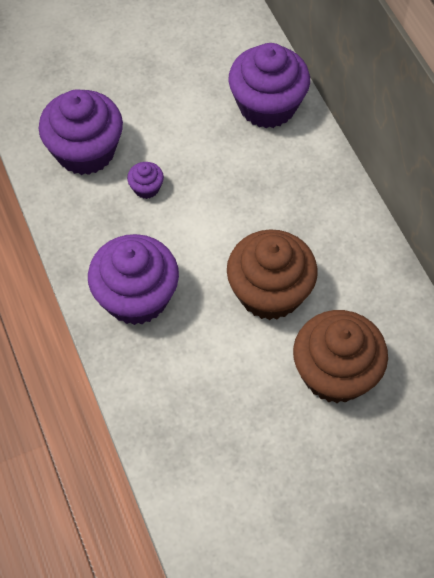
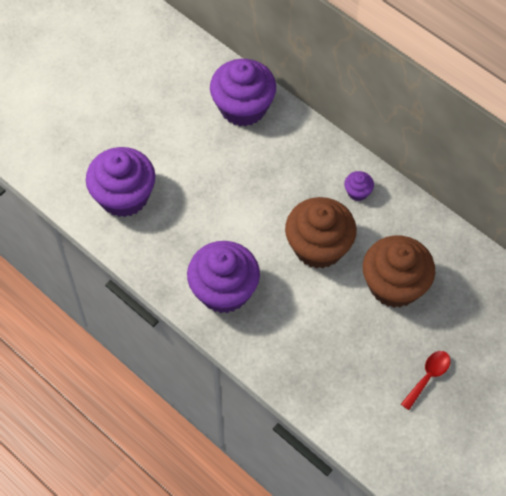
camera: 25 degrees left, 0 degrees up
(146, 188) = (186, 206): purple cupcake -> purple cupcake (357, 192)
(319, 499) = (428, 377): none -> red spoon

